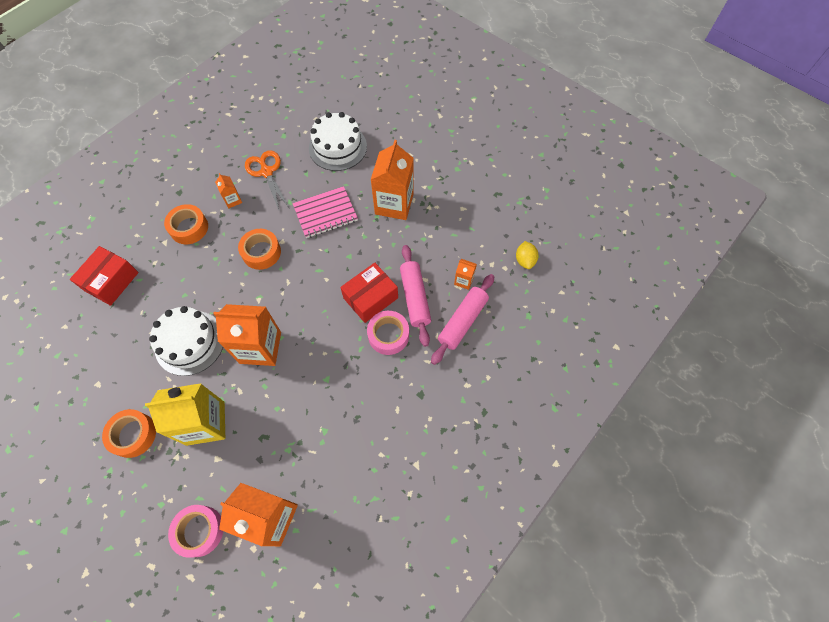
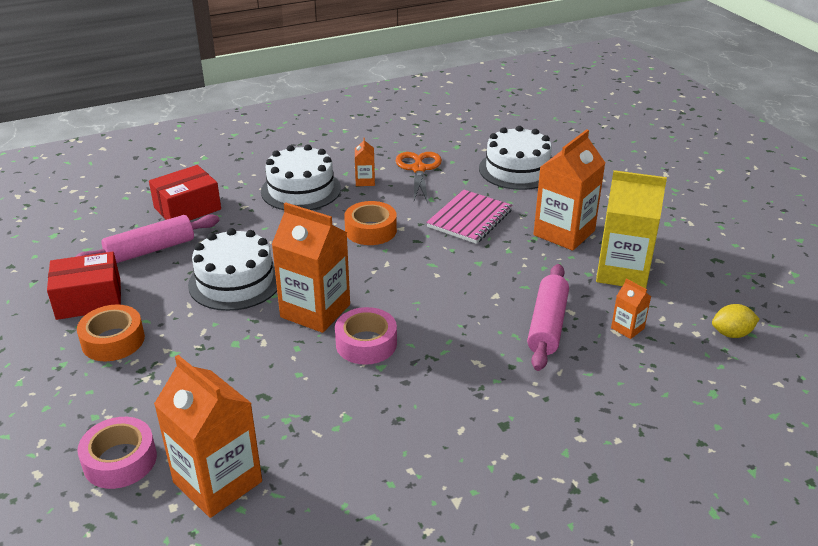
camera: 25 degrees right, 30 degrees down
(189, 228) = (301, 190): orange tape -> white cake
(205, 423) = (202, 358): yellow carton -> yellow carton (622, 272)
(325, 213) = (470, 219): pink notebook -> pink notebook turned 60 degrees counterclockwise
(370, 298) = (485, 308): red box -> red box (89, 299)
(388, 335) = (490, 350): pink tape -> pink tape (366, 343)
(463, 322) = (606, 369): pink rolling pin -> pink rolling pin (150, 250)
(525, 260) = (731, 334): yellow lemon -> yellow lemon turned 60 degrees clockwise

